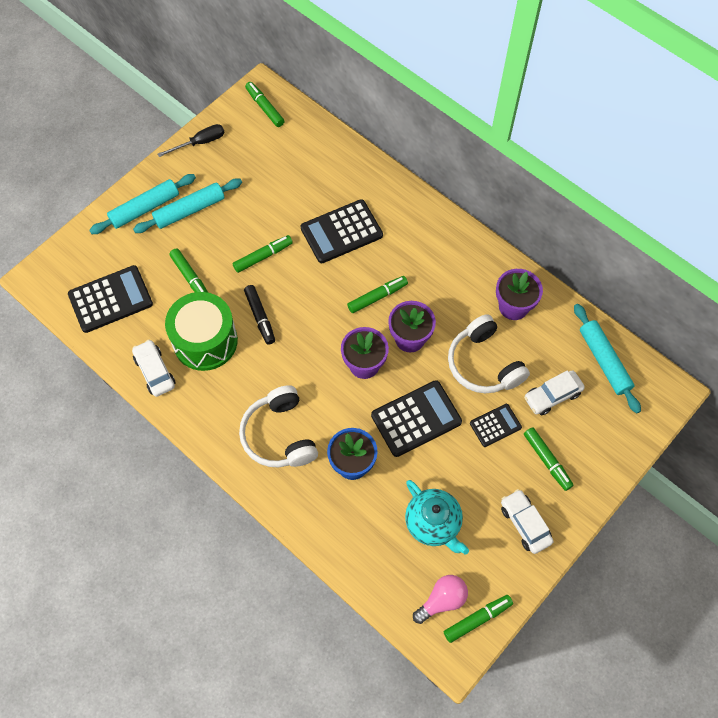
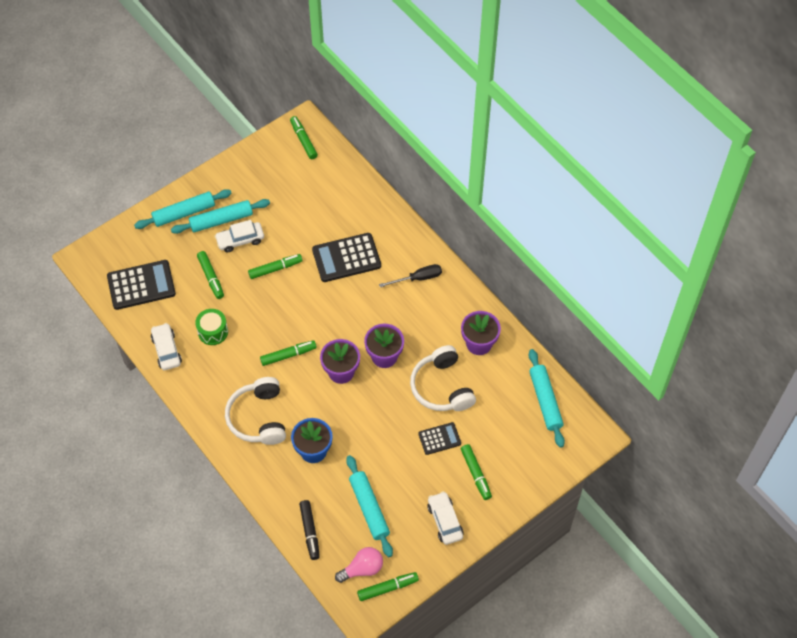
camera: 10 degrees right, 5 degrees down
(200, 143) = (241, 163): black screwdriver -> black screwdriver (418, 278)
(205, 341) = (213, 332): green drum -> green drum, size x0.55
(260, 317) = (262, 319): black marker -> black marker (310, 532)
(377, 297) = (365, 317): green marker -> green marker (288, 355)
(416, 419) = (374, 423): black calculator -> none
(433, 524) = (369, 508): turquoise teapot -> turquoise rolling pin
(552, 396) = (493, 422): white car -> white car (240, 240)

